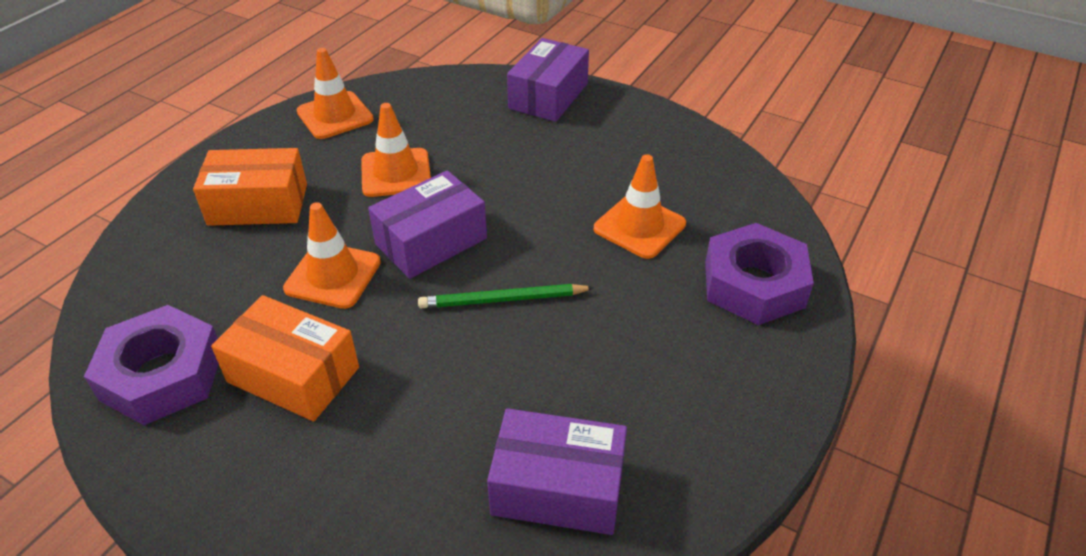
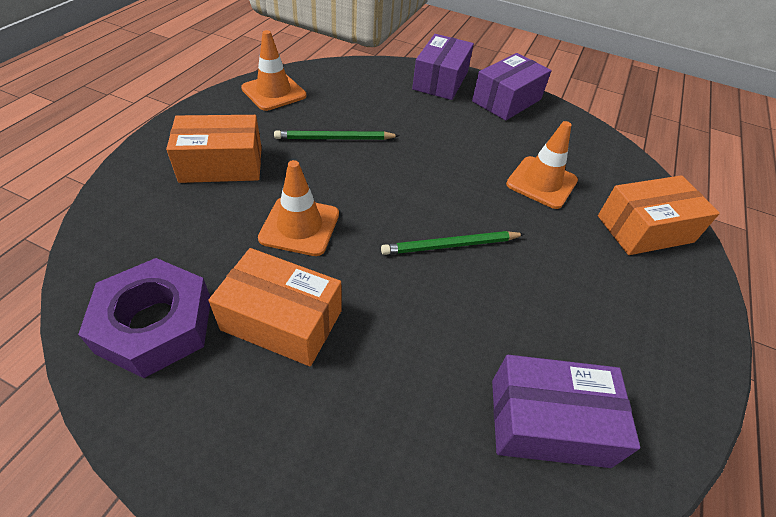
camera: 10 degrees left, 5 degrees up
(396, 173) = (334, 139): orange traffic cone -> green pencil
(431, 241) = (377, 195): purple box -> purple box (506, 100)
(754, 284) = (645, 229): purple nut -> orange box

